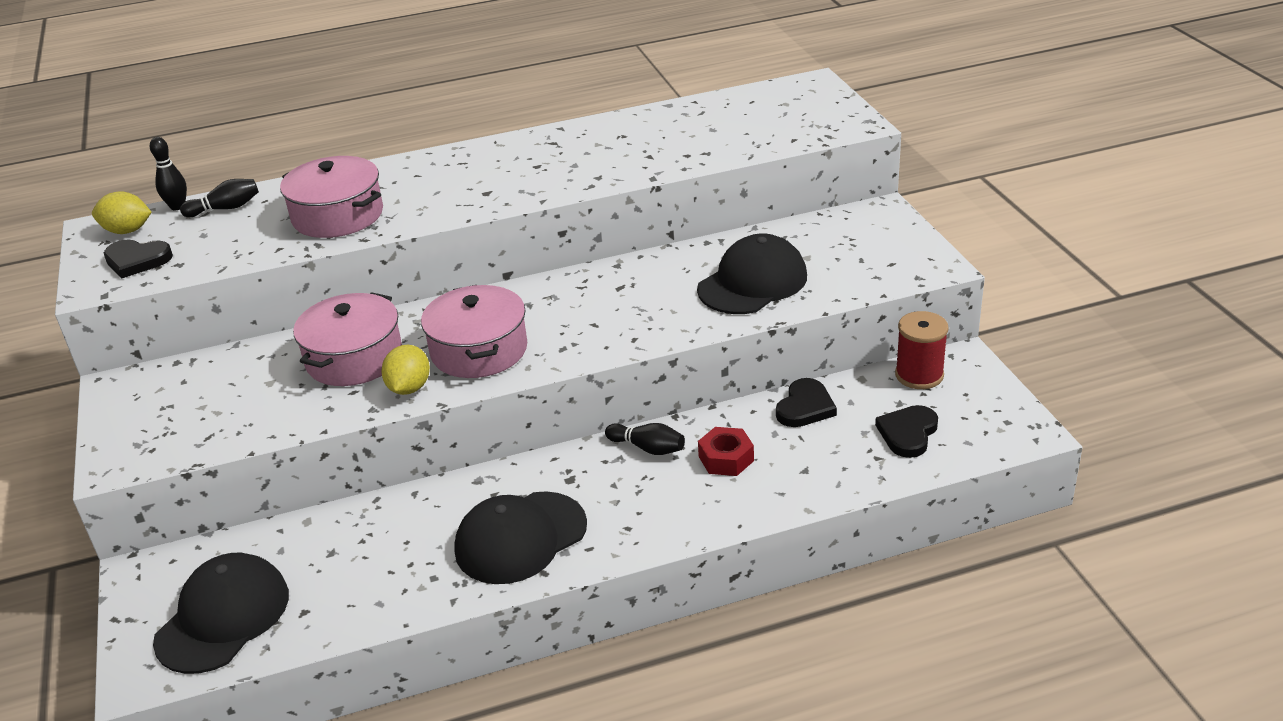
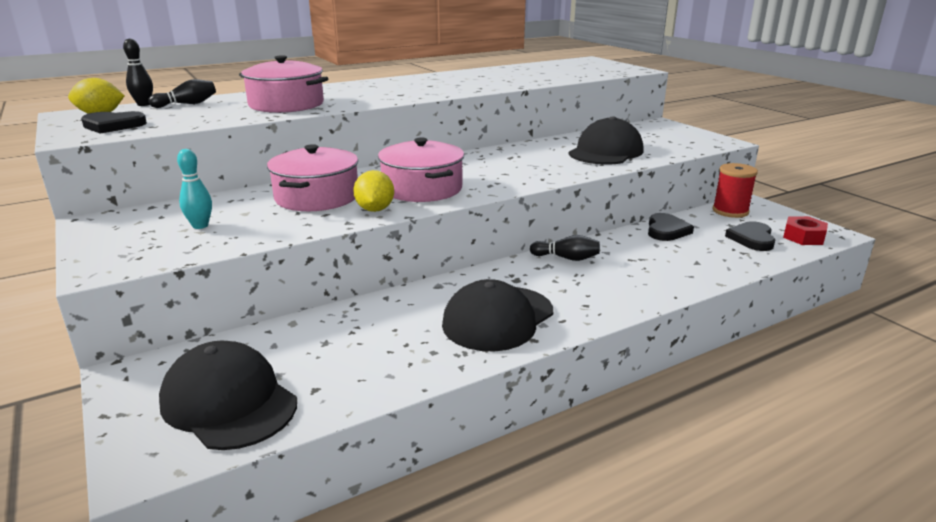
camera: 15 degrees left, 10 degrees down
(219, 402) = (200, 226): none -> turquoise bowling pin
(223, 617) = (229, 402): black cap -> black cap turned 60 degrees counterclockwise
(726, 458) = (632, 260): red nut -> red nut (803, 237)

